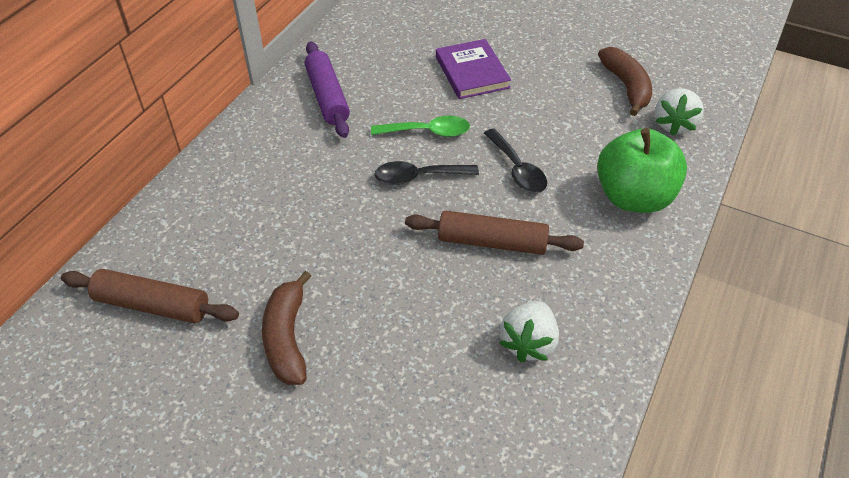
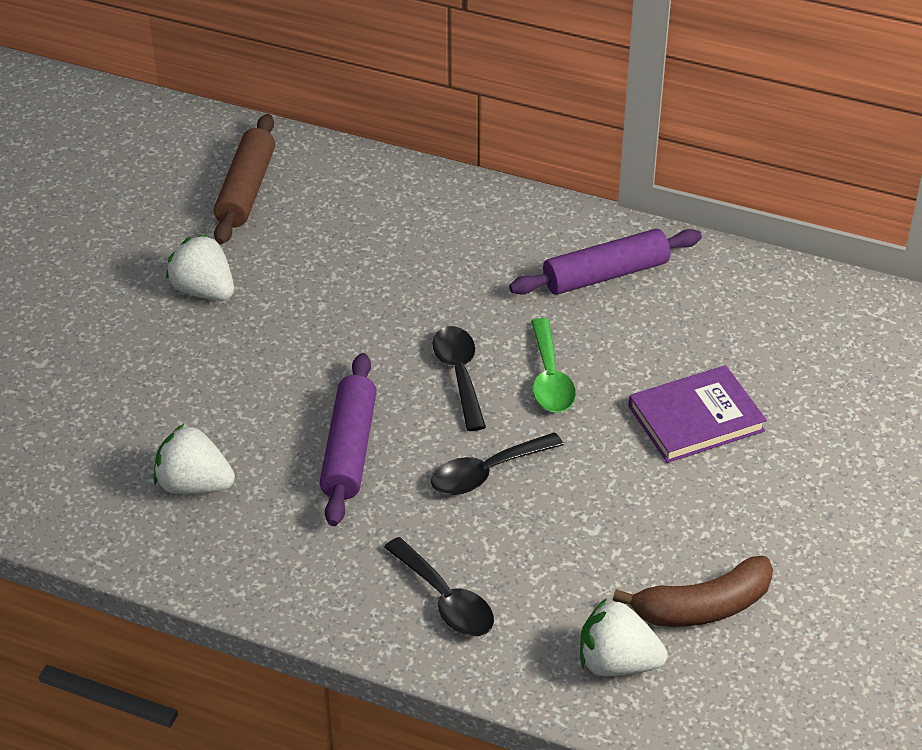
camera: 85 degrees right, 5 degrees down
(287, 337) = (204, 291): brown banana -> white strawberry
(492, 242) = (350, 449): brown rolling pin -> purple rolling pin
(633, 197) = (445, 599): green apple -> black spoon

